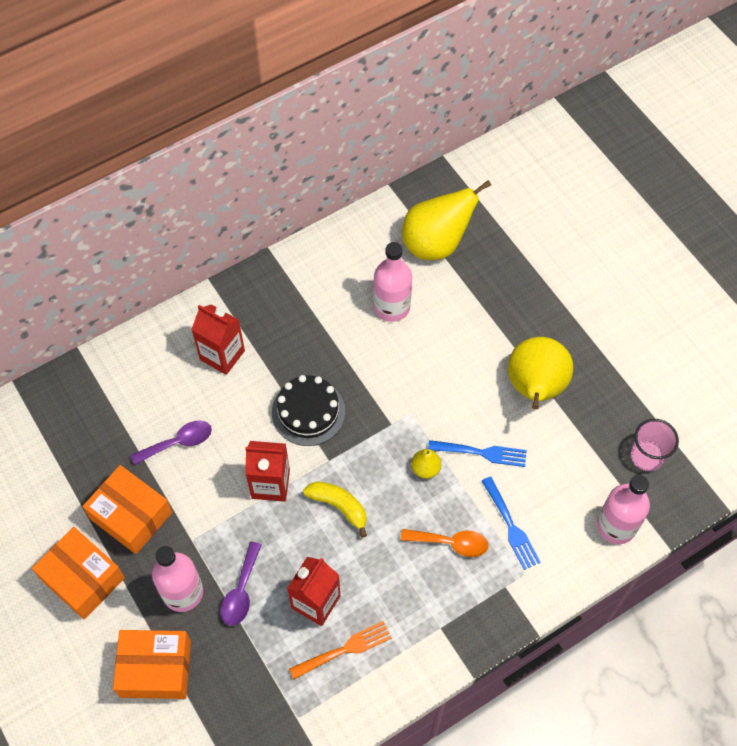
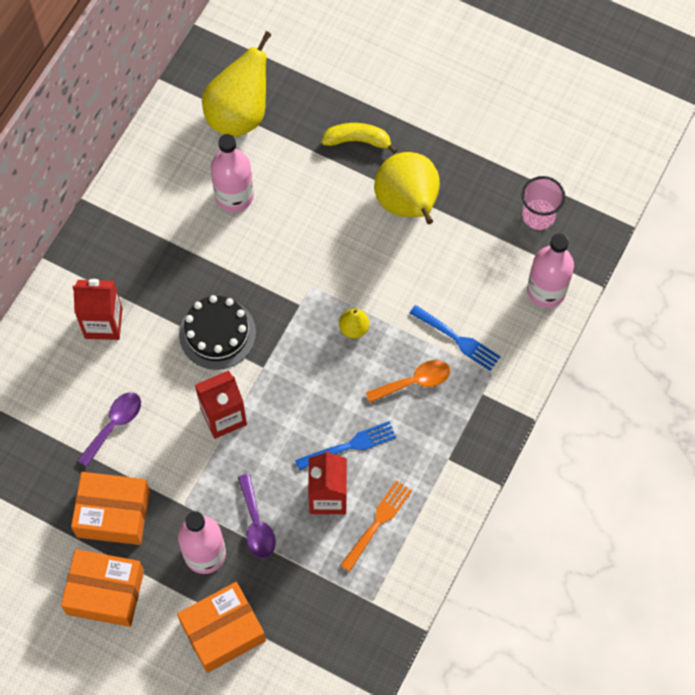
camera: 30 degrees left, 5 degrees up
(339, 506) = (297, 403): yellow banana -> yellow banana (357, 140)
(481, 453) = (395, 288): blue fork -> blue fork (349, 446)

